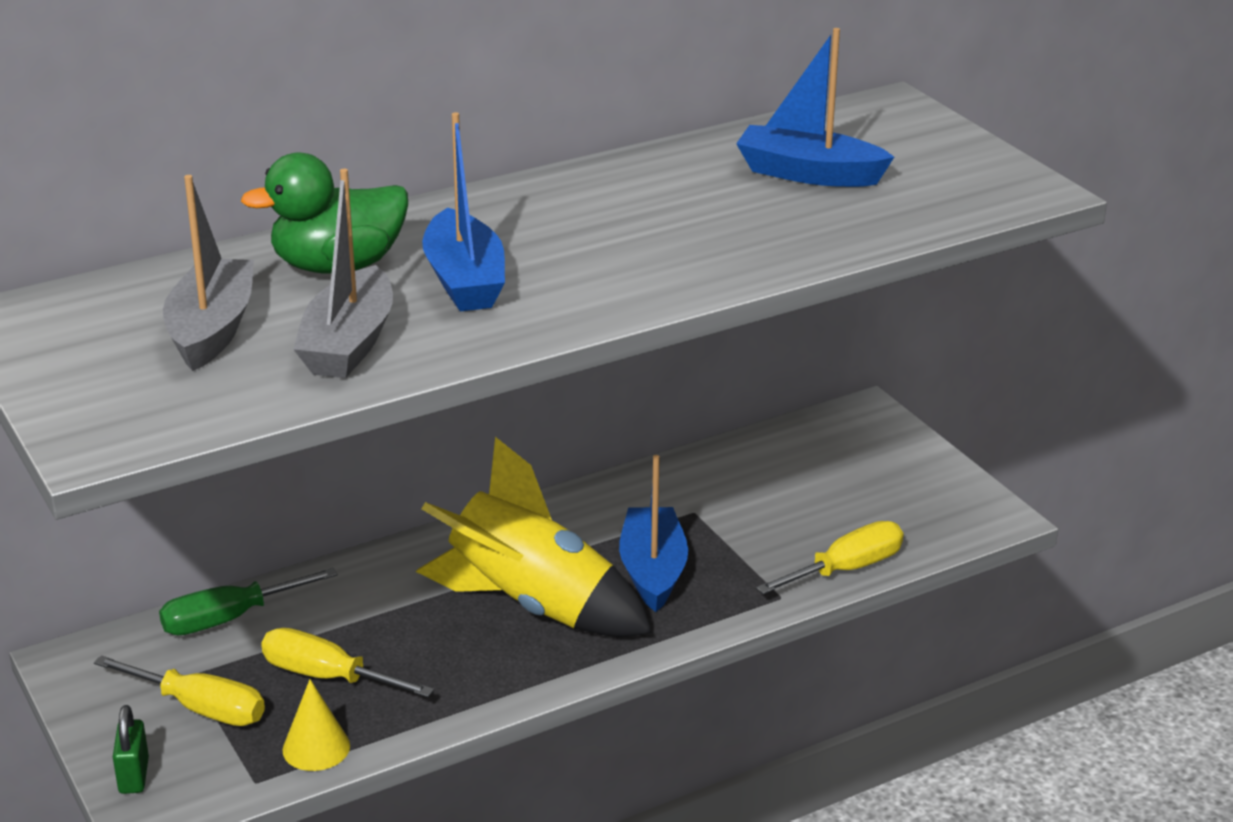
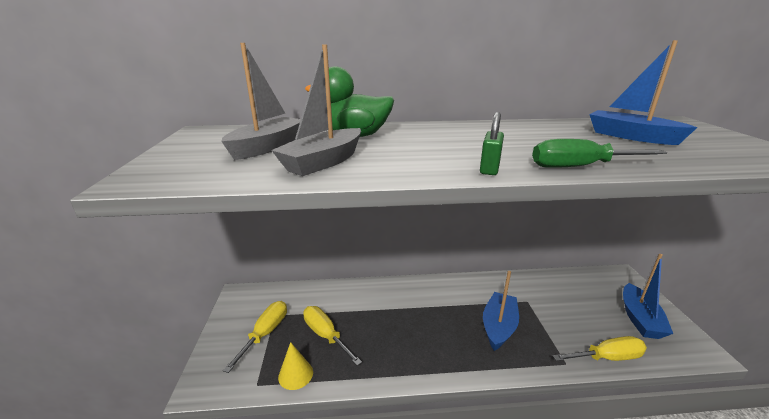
camera: 25 degrees right, 5 degrees down
(134, 776) = (213, 360): green padlock -> green padlock (489, 169)
(200, 708) = (265, 333): yellow screwdriver -> yellow screwdriver turned 120 degrees counterclockwise
(229, 619) = (307, 294): green screwdriver -> green screwdriver (579, 167)
(464, 280) = (411, 148): blue boat -> blue boat (639, 319)
(531, 604) = (434, 326): yellow rocket -> none

